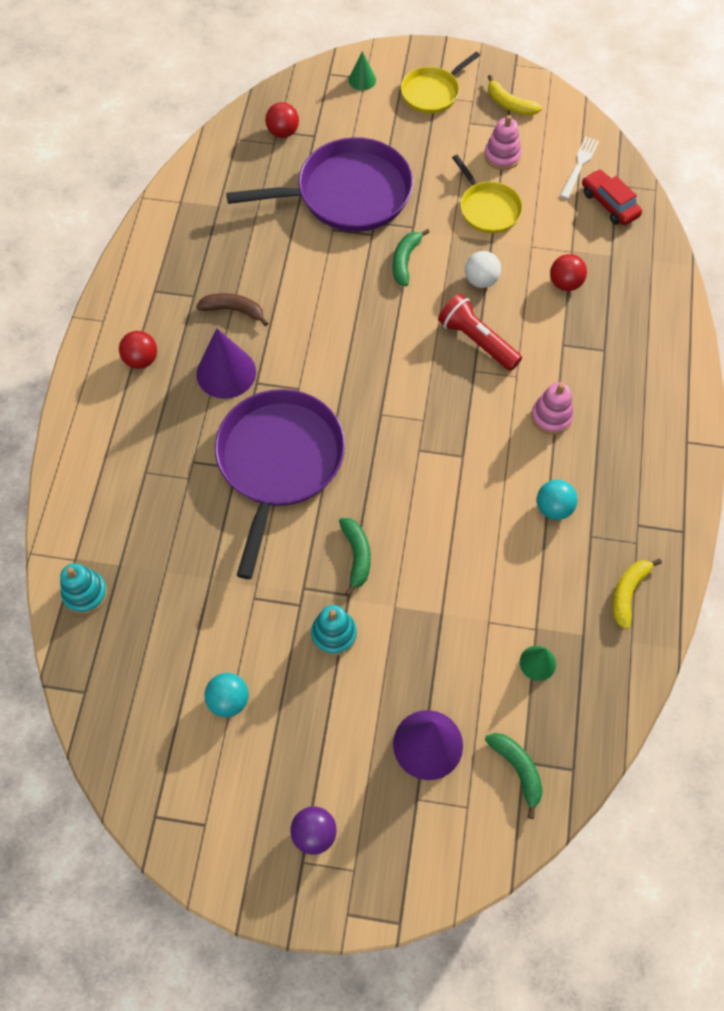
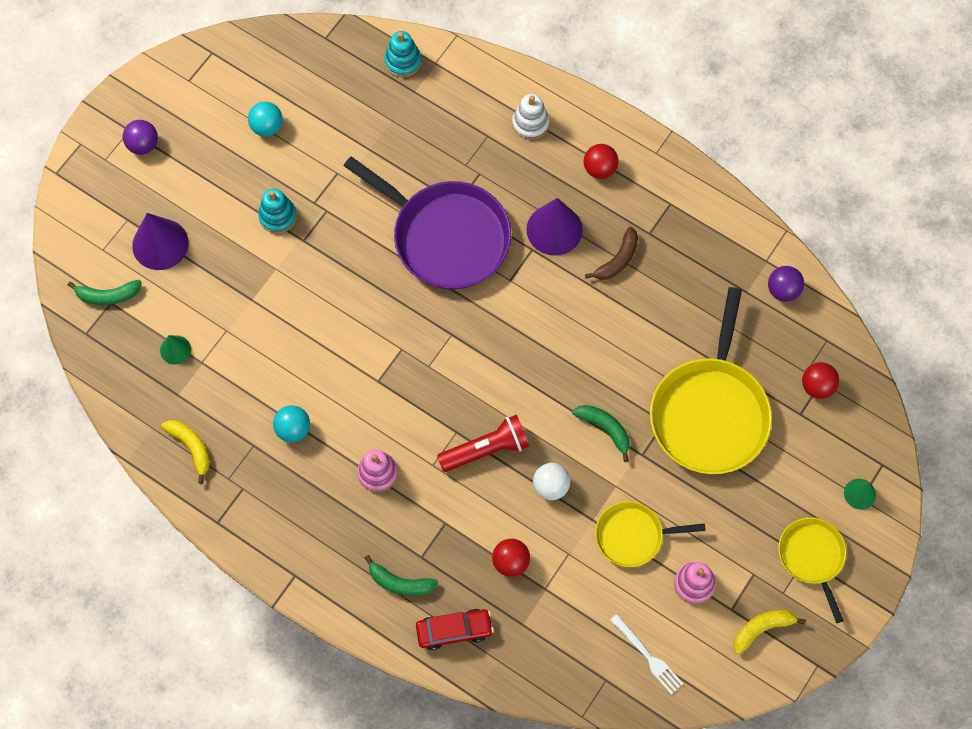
camera: 115 degrees right, 5 degrees up
(114, 439) = (530, 123): none -> white stacking toy
(204, 181) = (783, 290): none -> purple ball
(347, 194) = (710, 413): purple pan -> yellow pan
(356, 556) = (332, 259): green banana -> green banana (400, 583)
(609, 204) = (585, 658): red car -> red car (454, 630)

